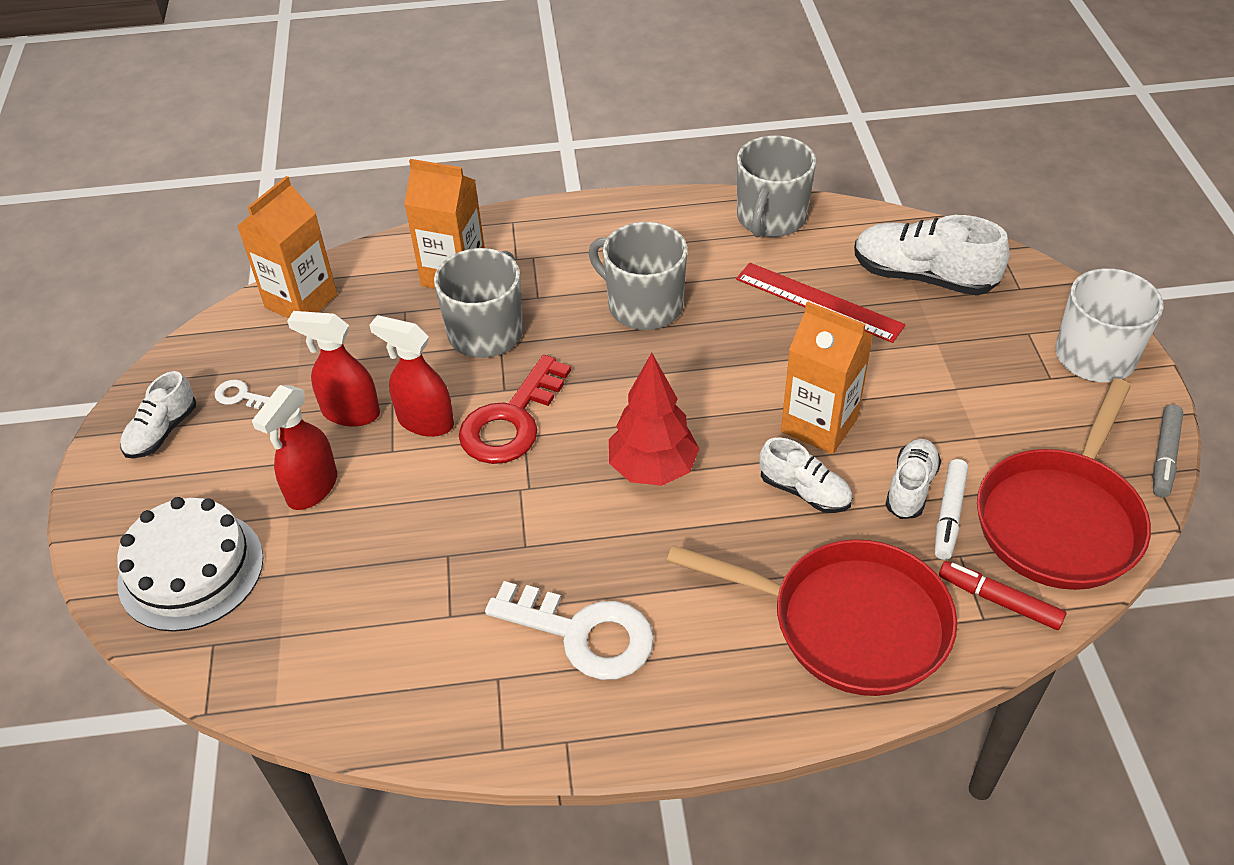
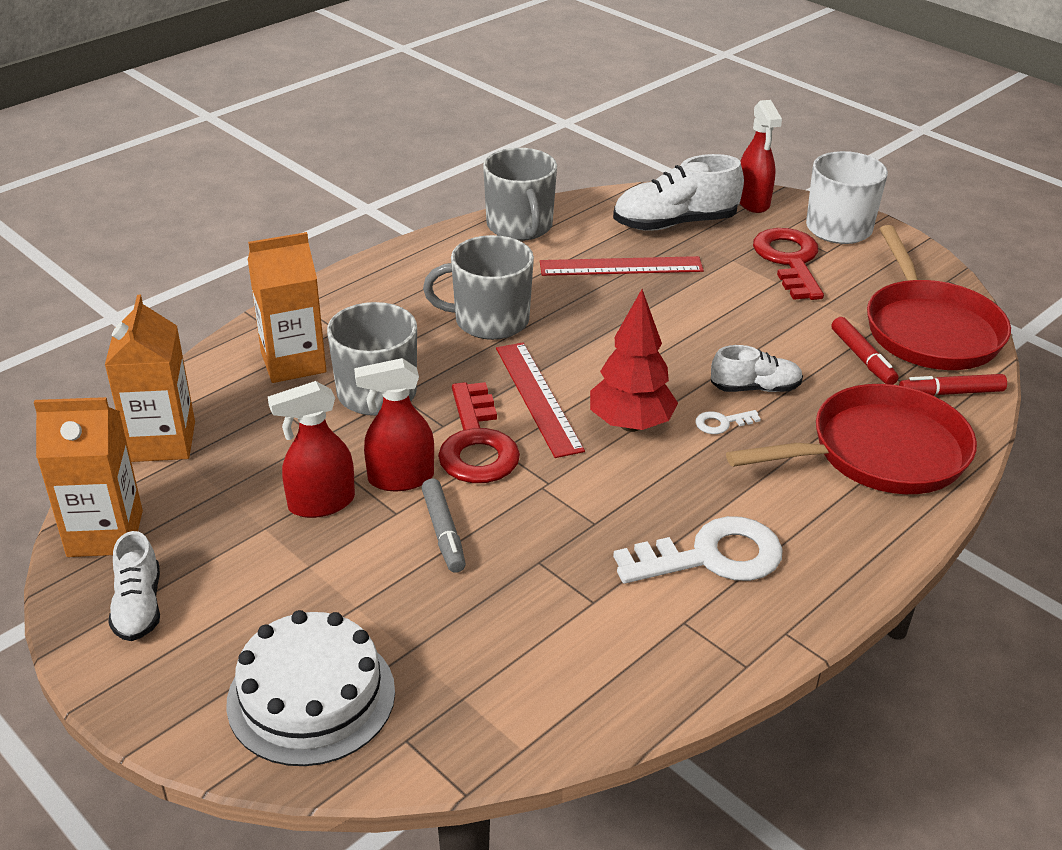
camera: 40 degrees left, 10 degrees down
(240, 396) = (190, 541): white key -> white key (722, 423)
(312, 488) = (355, 575): red spray bottle -> red spray bottle (753, 202)
(604, 402) = (538, 398): none -> red ruler
(819, 424) = (714, 342): orange carton -> orange carton (105, 533)
(910, 488) = (820, 353): white shoe -> none
(949, 515) = (862, 358): white marker -> red marker
(996, 370) = (789, 260): none -> red key
(1164, 456) = (944, 268): grey marker -> grey marker (443, 532)

